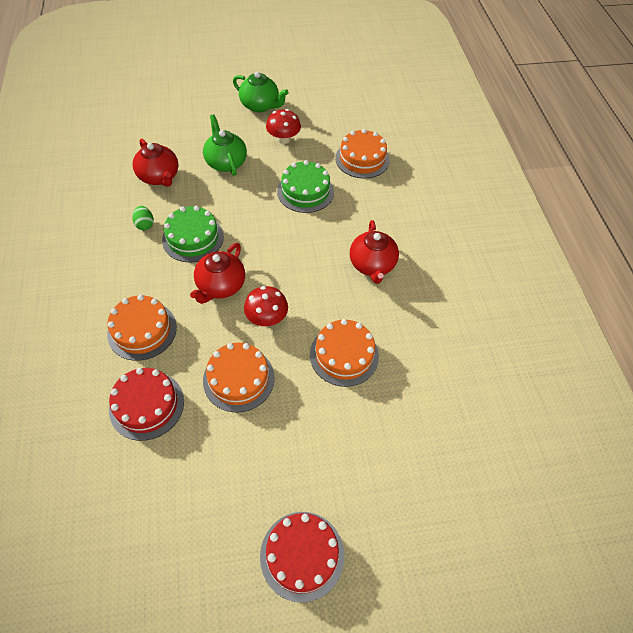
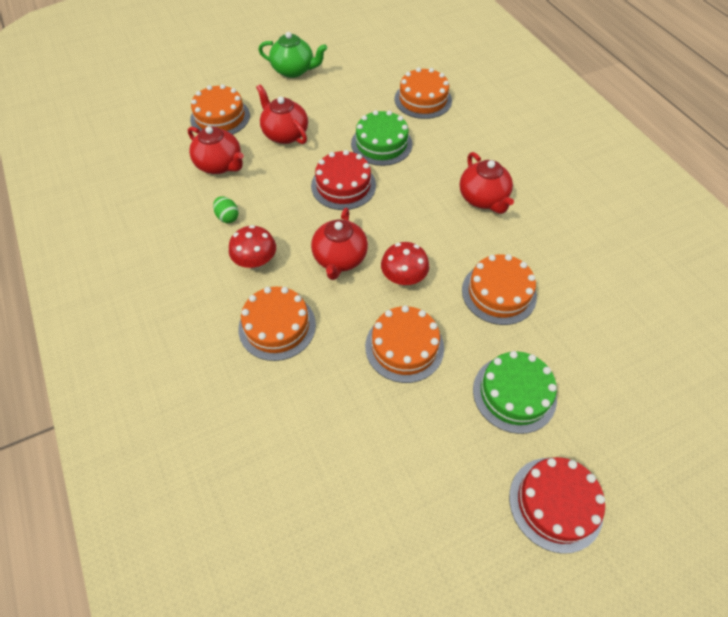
camera: 15 degrees left, 0 degrees up
(146, 405) = (319, 402): red cake -> red cake (343, 185)
(178, 134) = (220, 117): none -> orange cake
(193, 238) = (286, 218): green cake -> green cake (514, 393)
(226, 162) = (285, 134): green teapot -> red teapot
(283, 139) = (334, 98): red mushroom -> red mushroom (256, 261)

